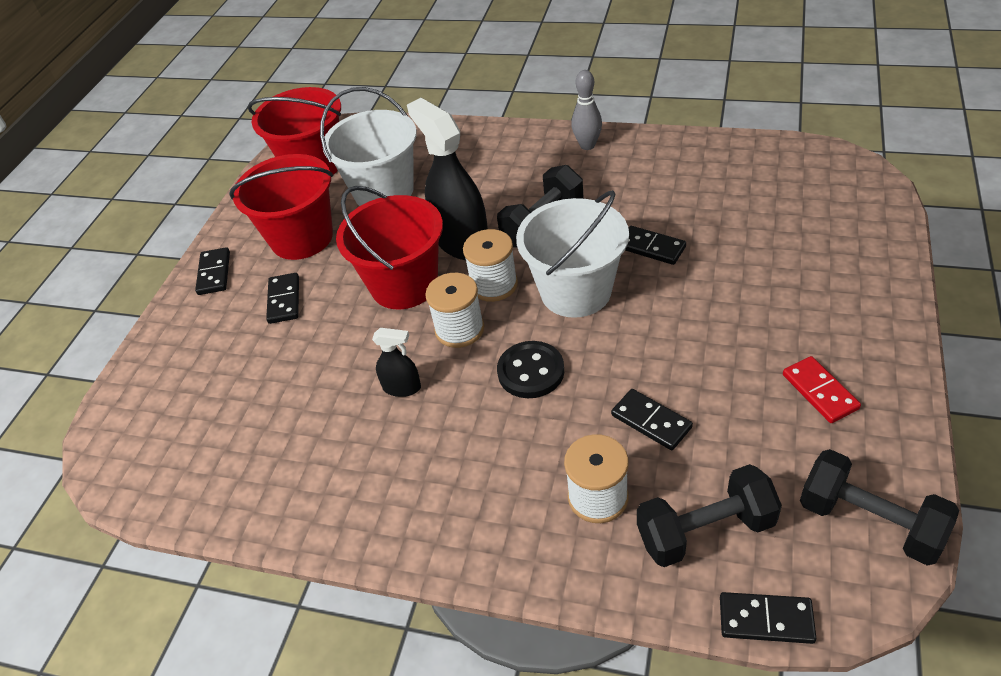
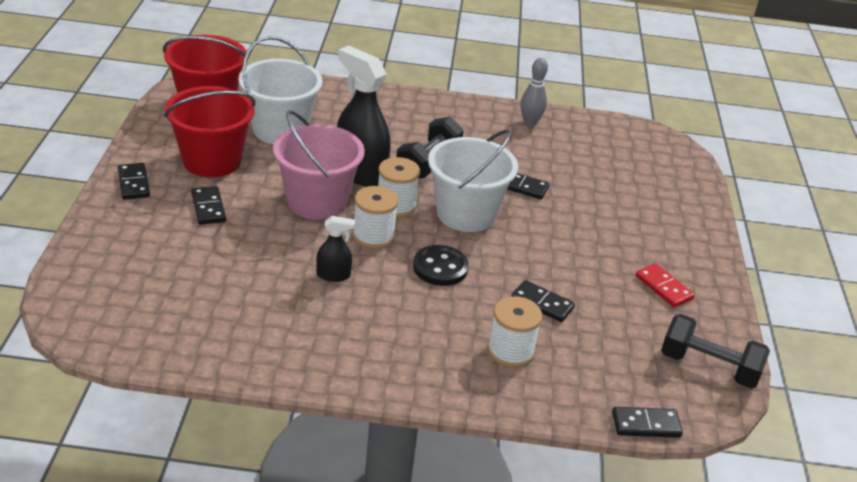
camera: 20 degrees left, 10 degrees down
(404, 285) = (317, 201): red bucket -> pink bucket
(587, 145) = (454, 109): grey bowling pin -> grey bowling pin (530, 123)
(705, 530) = (594, 372): black dumbbell -> none

